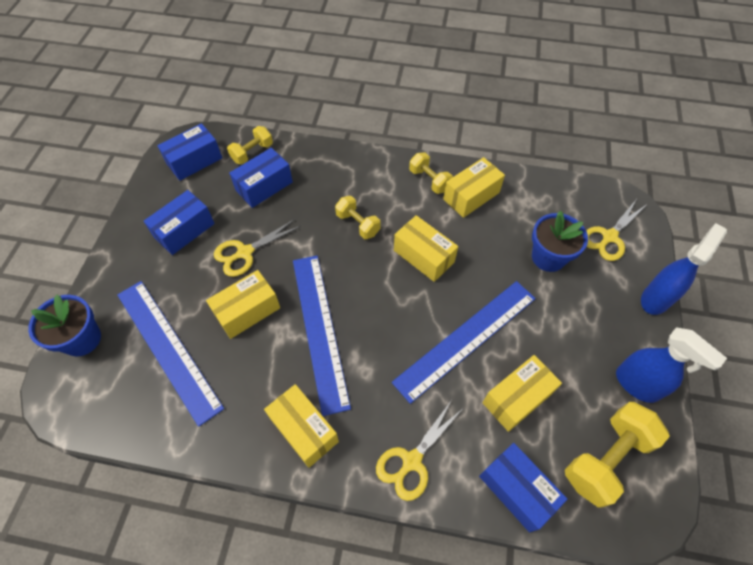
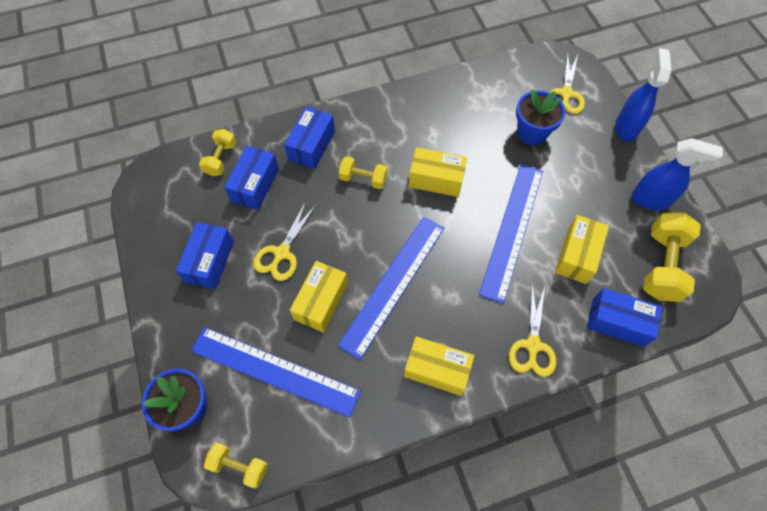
camera: 30 degrees left, 5 degrees up
(194, 161) = (169, 193): blue box -> blue box (312, 145)
(319, 329) = (393, 284): blue ruler -> blue ruler turned 75 degrees clockwise
(429, 180) = (397, 111): yellow dumbbell -> yellow dumbbell (239, 466)
(471, 196) = (440, 109): yellow box -> none

